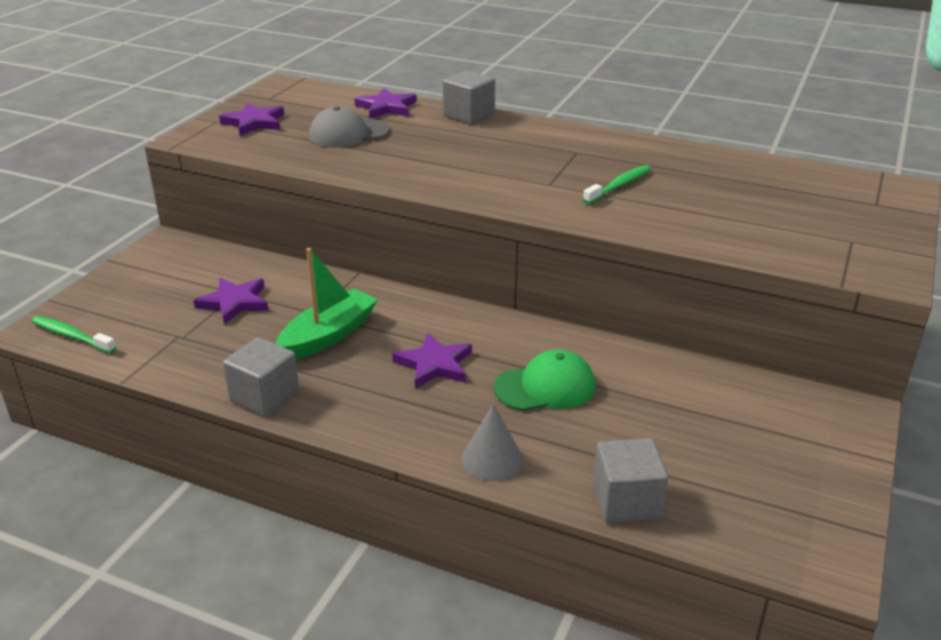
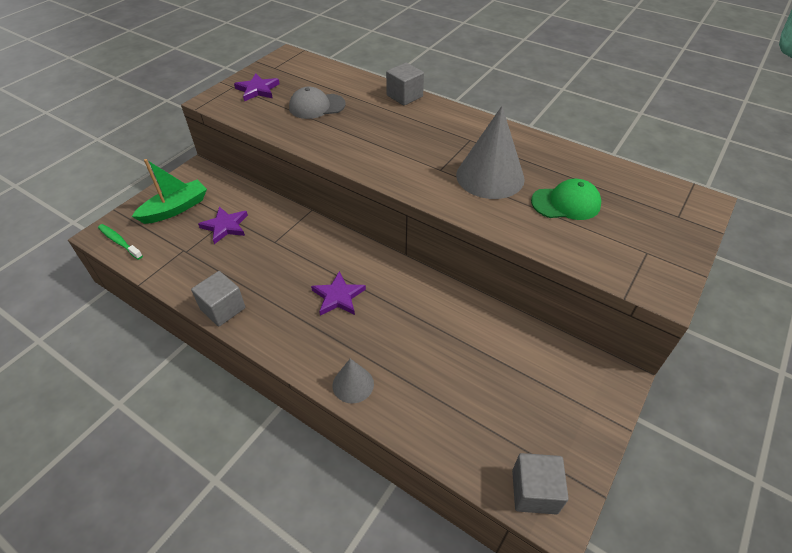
camera: 10 degrees right, 15 degrees up
(328, 336) = (276, 262): green boat -> green boat (175, 209)
(387, 107) = (350, 83): purple star -> none
(545, 387) = (406, 326): green cap -> green cap (566, 203)
(619, 186) = (490, 176): green toothbrush -> grey cone
(626, 501) = (432, 435): grey cube -> grey cube (534, 491)

